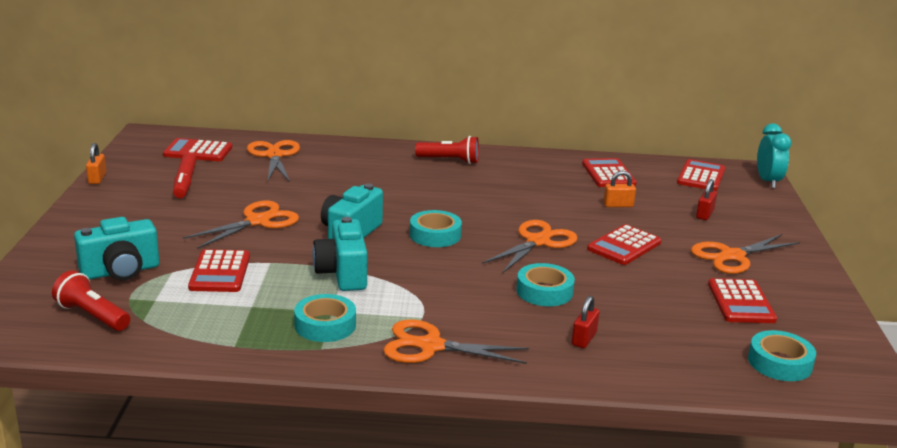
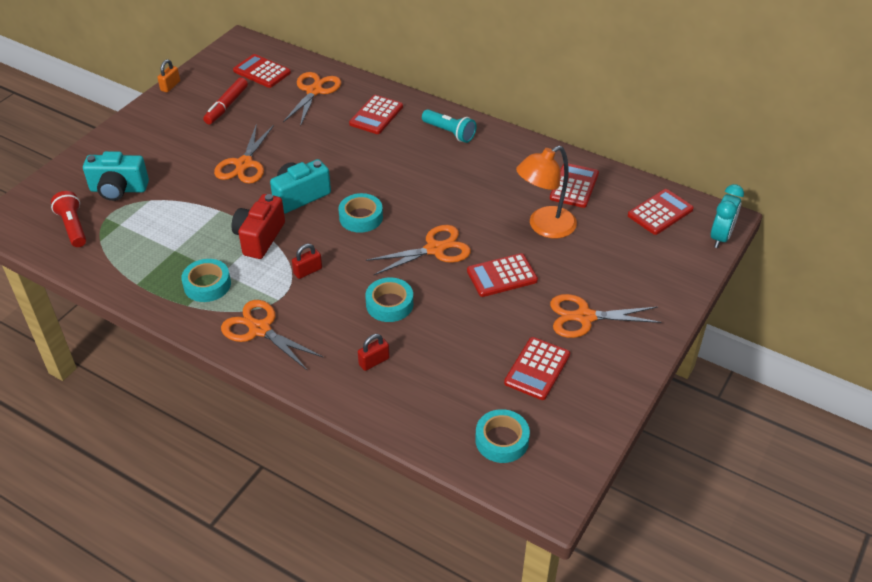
camera: 30 degrees right, 20 degrees up
(220, 272) = (179, 210): red calculator -> red calculator (376, 115)
(257, 221) = (244, 164): orange scissors -> orange scissors turned 120 degrees clockwise
(342, 274) = (259, 238): turquoise camera -> red camera
(450, 160) = (449, 133): red flashlight -> turquoise flashlight
(618, 205) = (544, 227): orange padlock -> orange lamp
(705, 214) = (612, 261): red padlock -> red padlock (308, 271)

